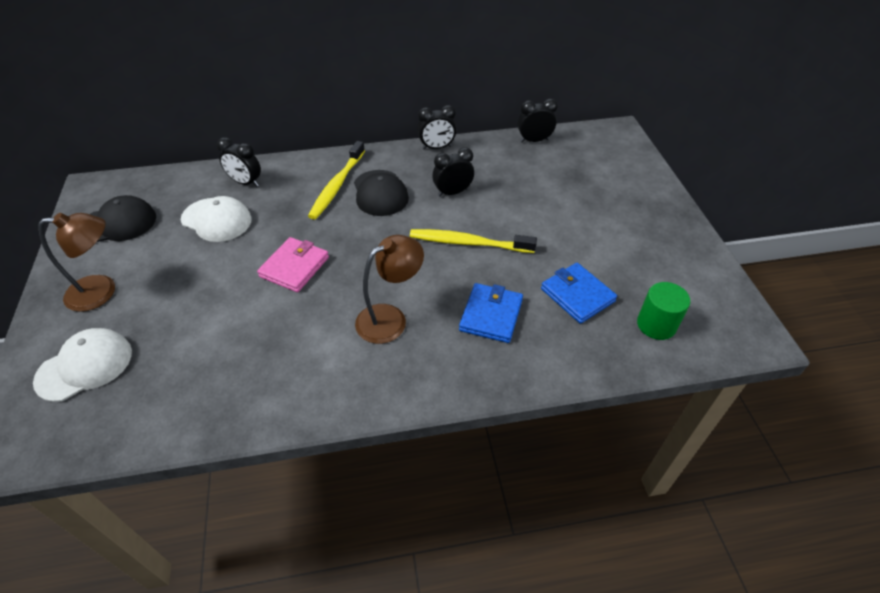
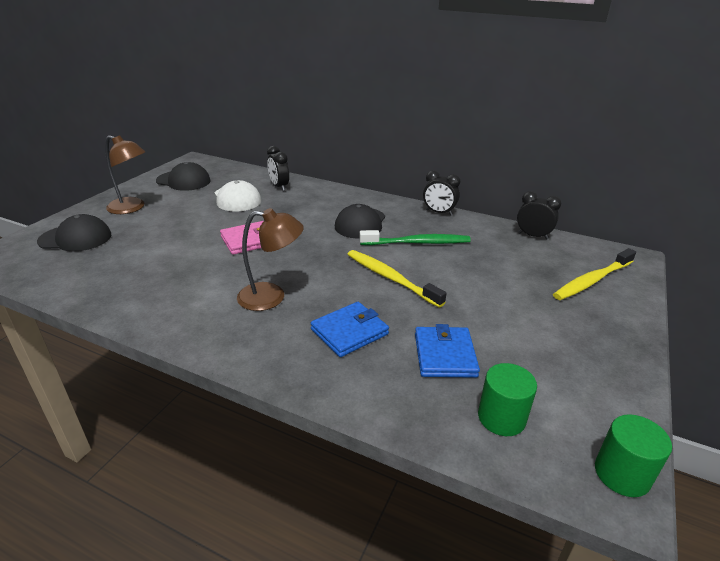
camera: 35 degrees right, 15 degrees down
(85, 366) = (75, 238): white cap -> black cap
(337, 186) = (335, 208): yellow toothbrush -> yellow toothbrush (592, 280)
(452, 192) = (417, 243): black clock -> green toothbrush
(748, 322) = (622, 474): none -> green cylinder

